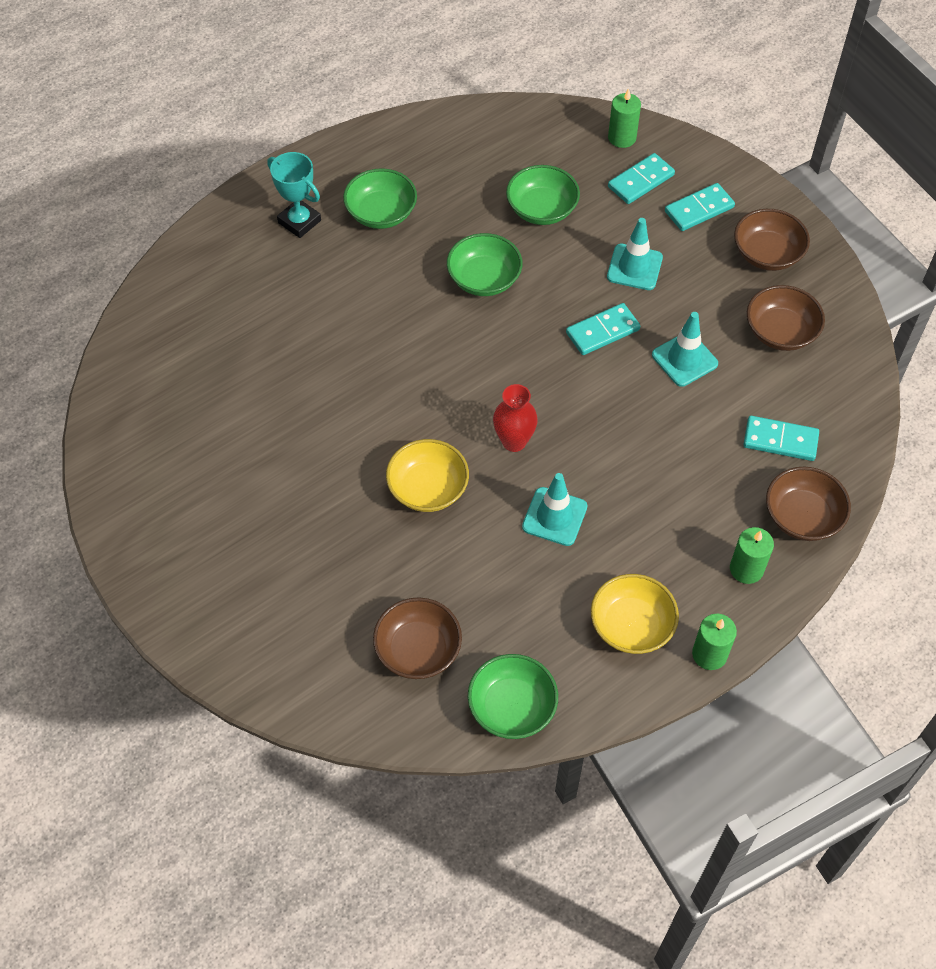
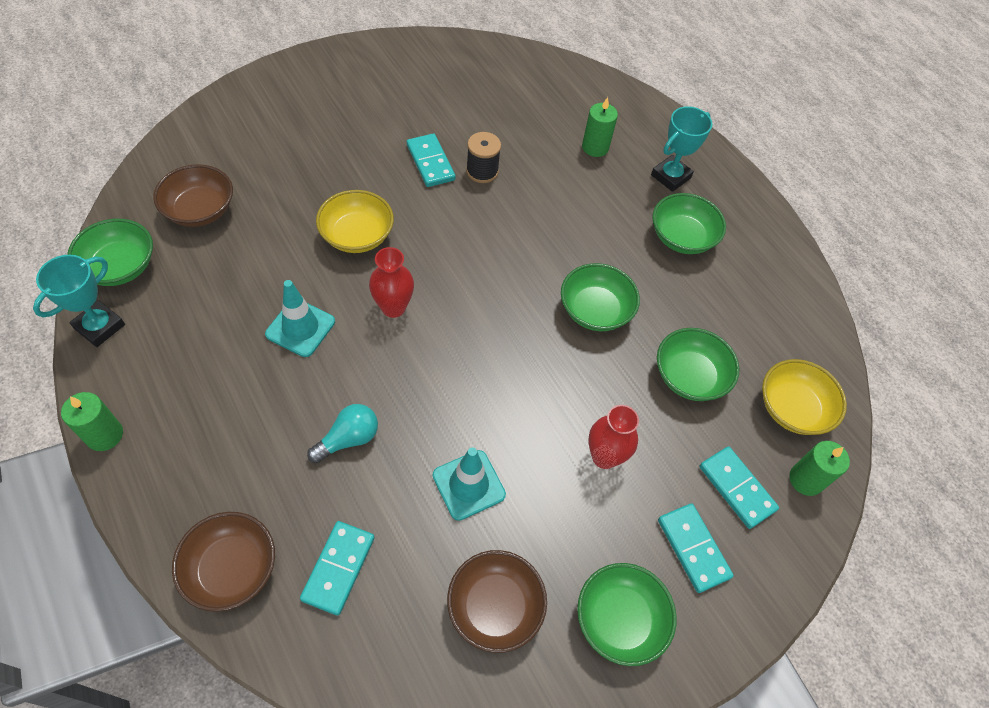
camera: 90 degrees right, 0 degrees up
(316, 386) = (482, 171): none -> black spool
(592, 701) = (99, 326): none -> turquoise trophy
(602, 331) = (517, 408): turquoise domino -> turquoise domino (430, 162)
(631, 626) = (162, 372): yellow bowl -> yellow bowl (792, 408)
(634, 267) = (604, 457): turquoise traffic cone -> red vase
(664, 454) = (348, 439): none -> turquoise light bulb
(746, 569) = (186, 492): green candle -> green candle (595, 147)
(767, 254) = (620, 620): brown bowl -> green bowl

